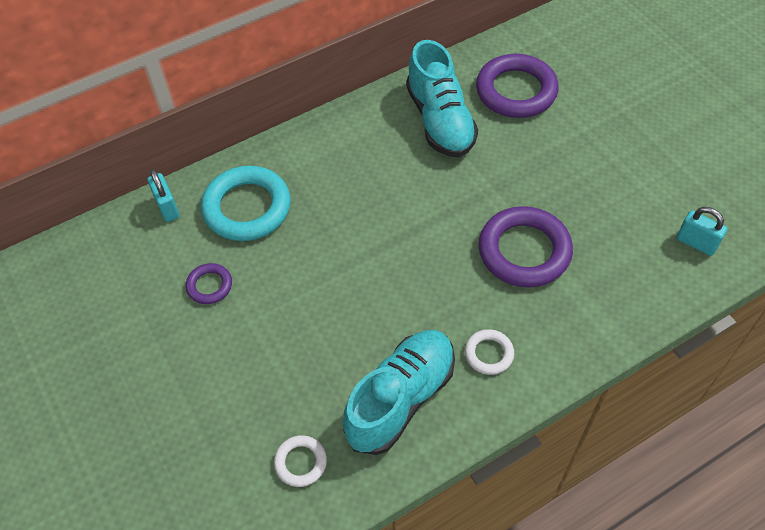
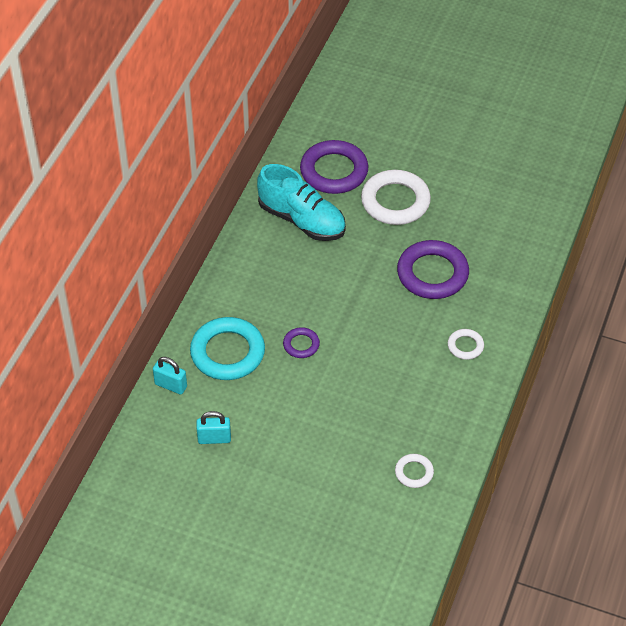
camera: 40 degrees left, 5 degrees down
(209, 286) = (254, 414): purple ring -> purple ring (301, 345)
(400, 399) = (438, 402): turquoise shoe -> none
(552, 154) = (395, 201): none -> white ring
(696, 243) = (527, 209): turquoise padlock -> turquoise padlock (214, 438)

